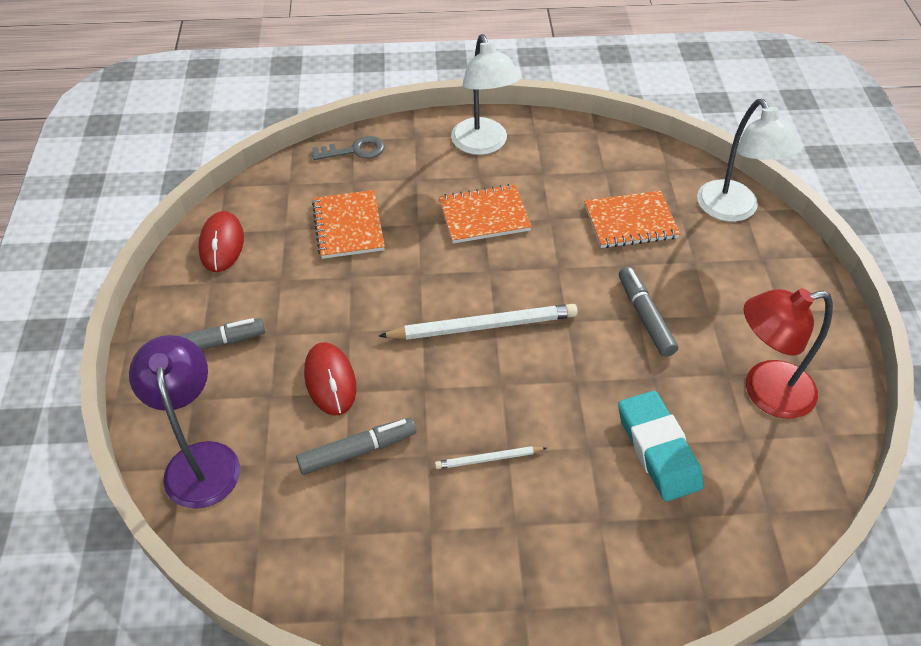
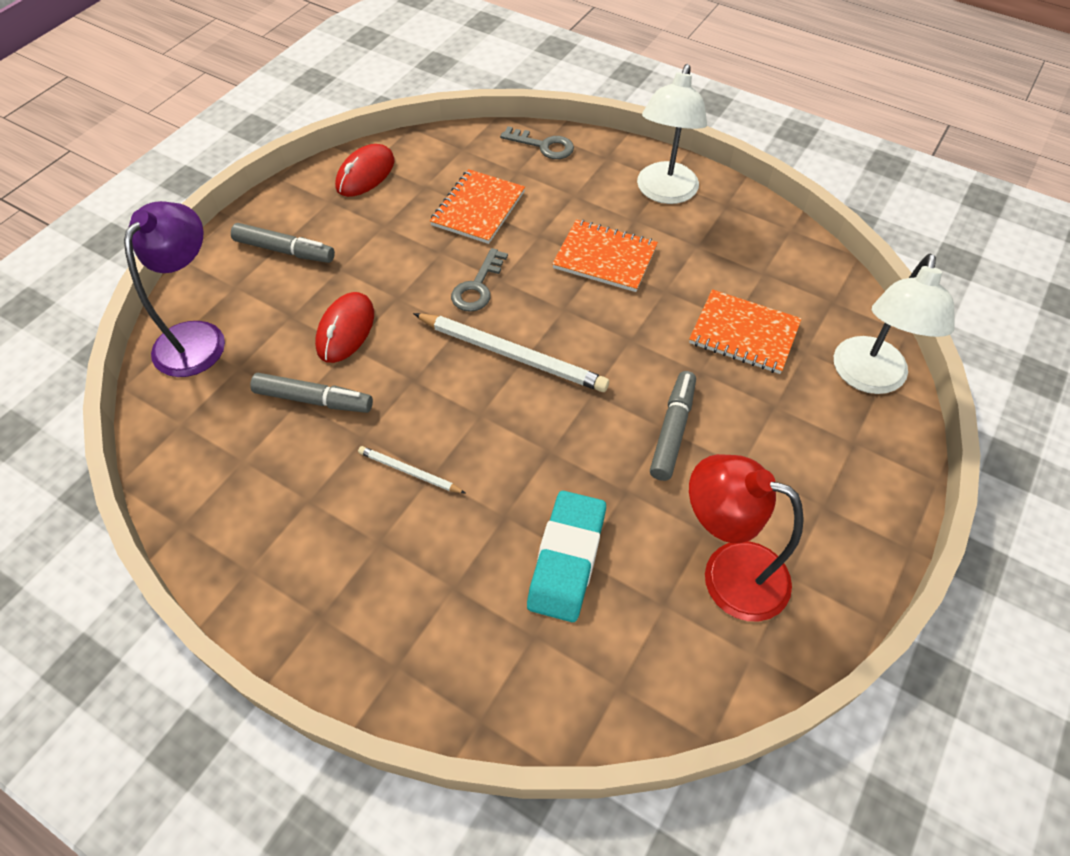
camera: 35 degrees right, 5 degrees up
(407, 288) = (478, 286): none -> grey key

